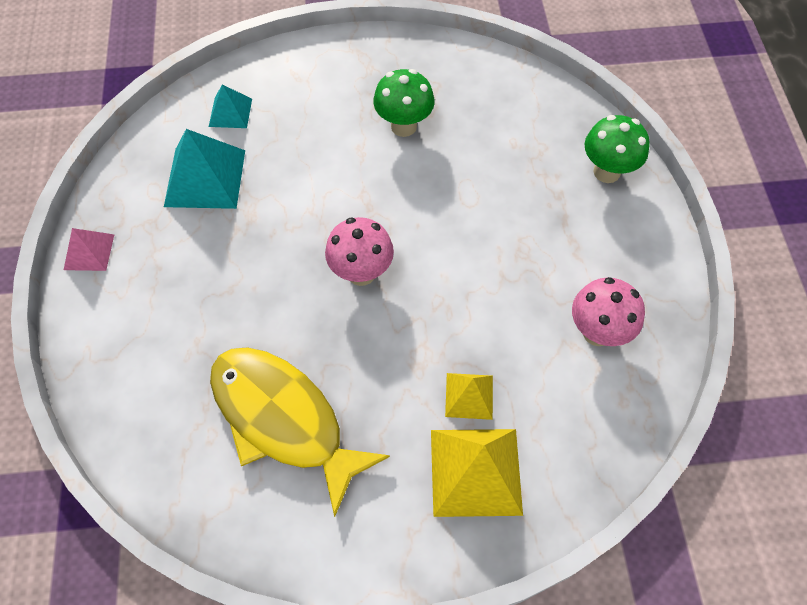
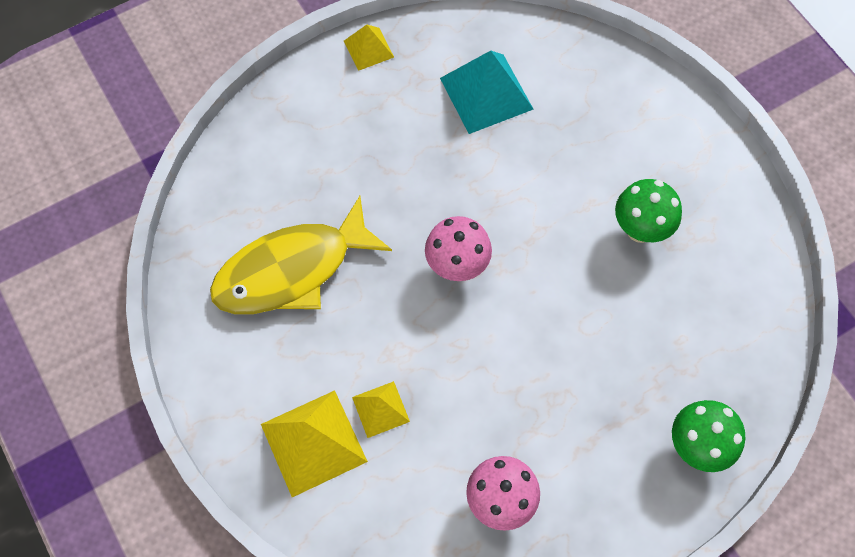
camera: 65 degrees right, 5 degrees up
(89, 252) = (368, 49): pink pyramid -> yellow pyramid
(230, 112) = (567, 76): turquoise pyramid -> none
(283, 419) = (291, 270): yellow fish -> yellow fish turned 135 degrees counterclockwise

